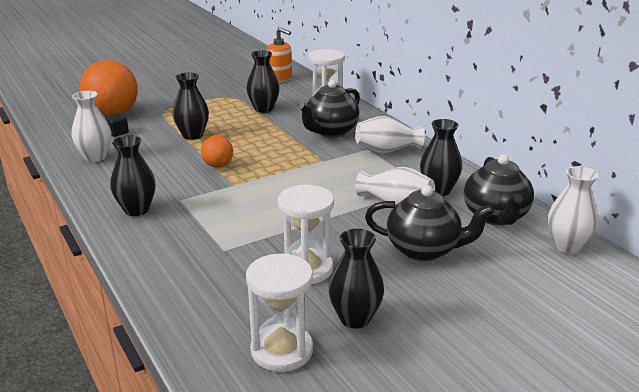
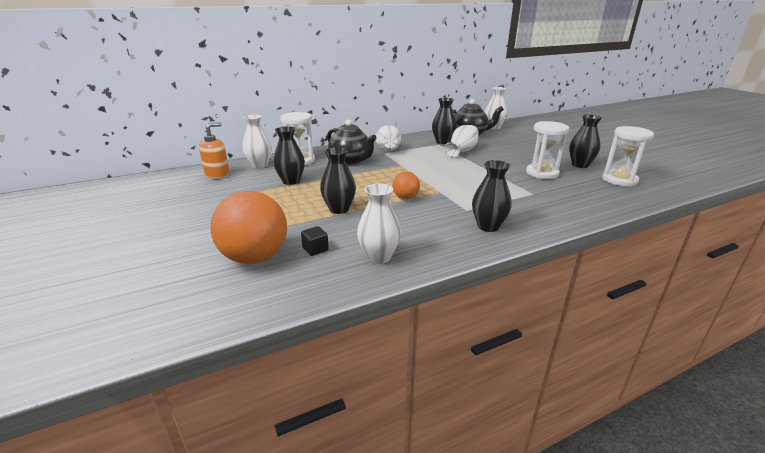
camera: 85 degrees left, 0 degrees up
(307, 91) = (259, 165): none -> white vase
(424, 250) = (508, 149): black teapot -> none

